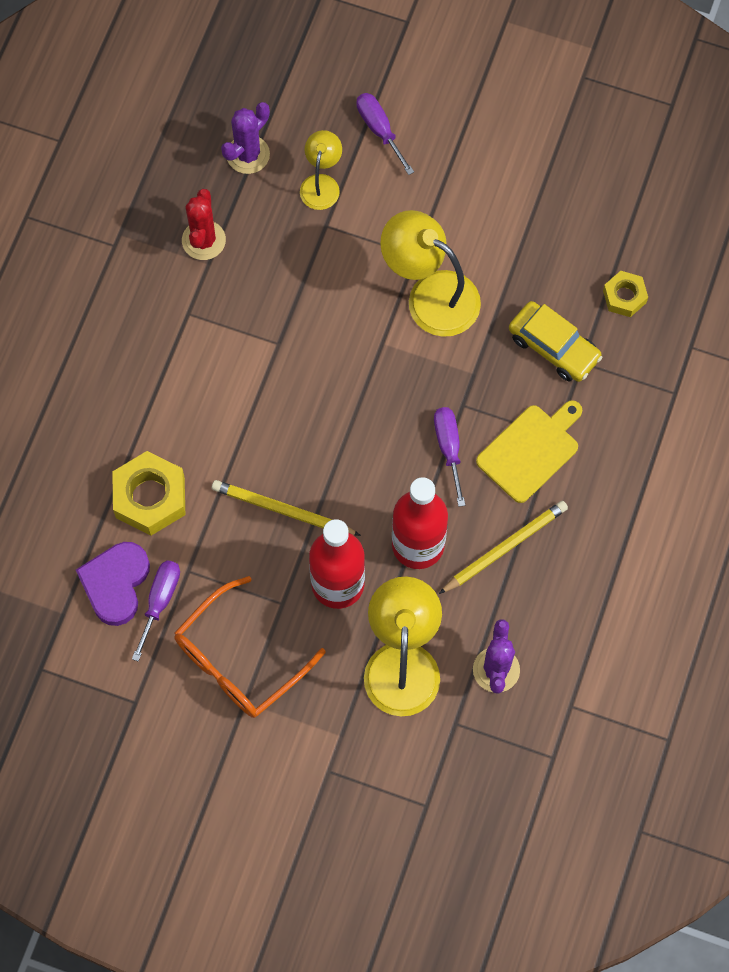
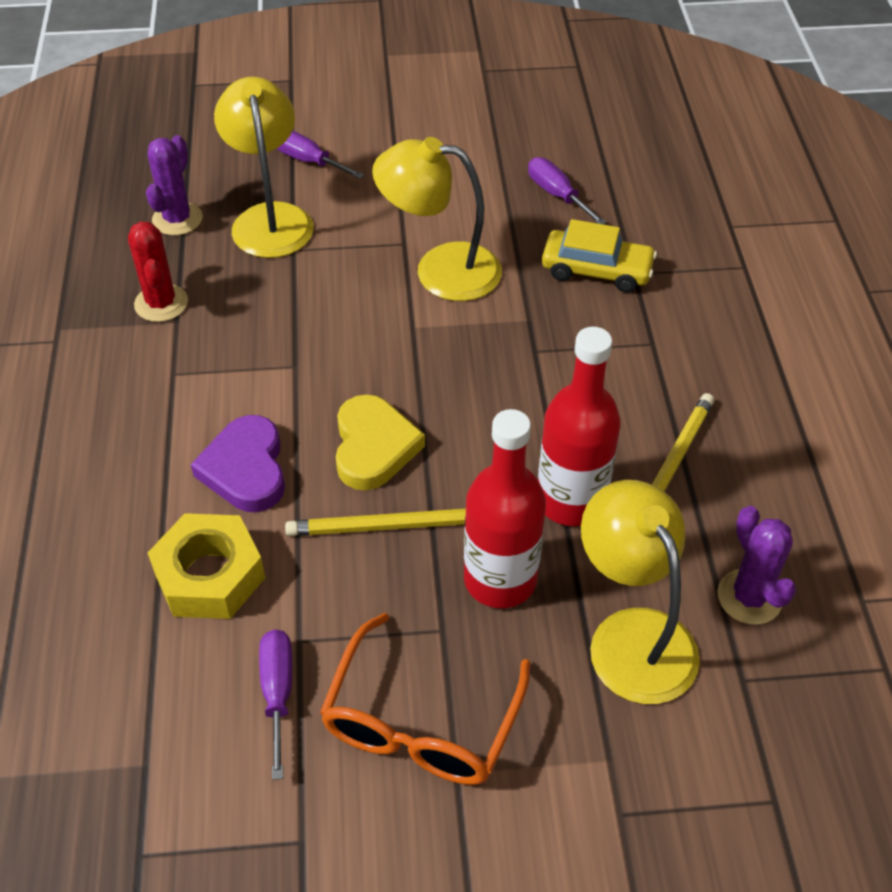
camera: 25 degrees left, 20 degrees down
(116, 584) = (206, 695): purple heart -> purple heart (246, 469)
(303, 441) = (373, 447): none -> yellow heart
(321, 184) = (270, 218): yellow lamp -> yellow lamp, size x1.78
(449, 448) = (545, 394): purple screwdriver -> purple screwdriver (557, 195)
(530, 451) = (635, 365): yellow cutting board -> none
(624, 297) = (637, 209): yellow nut -> none

